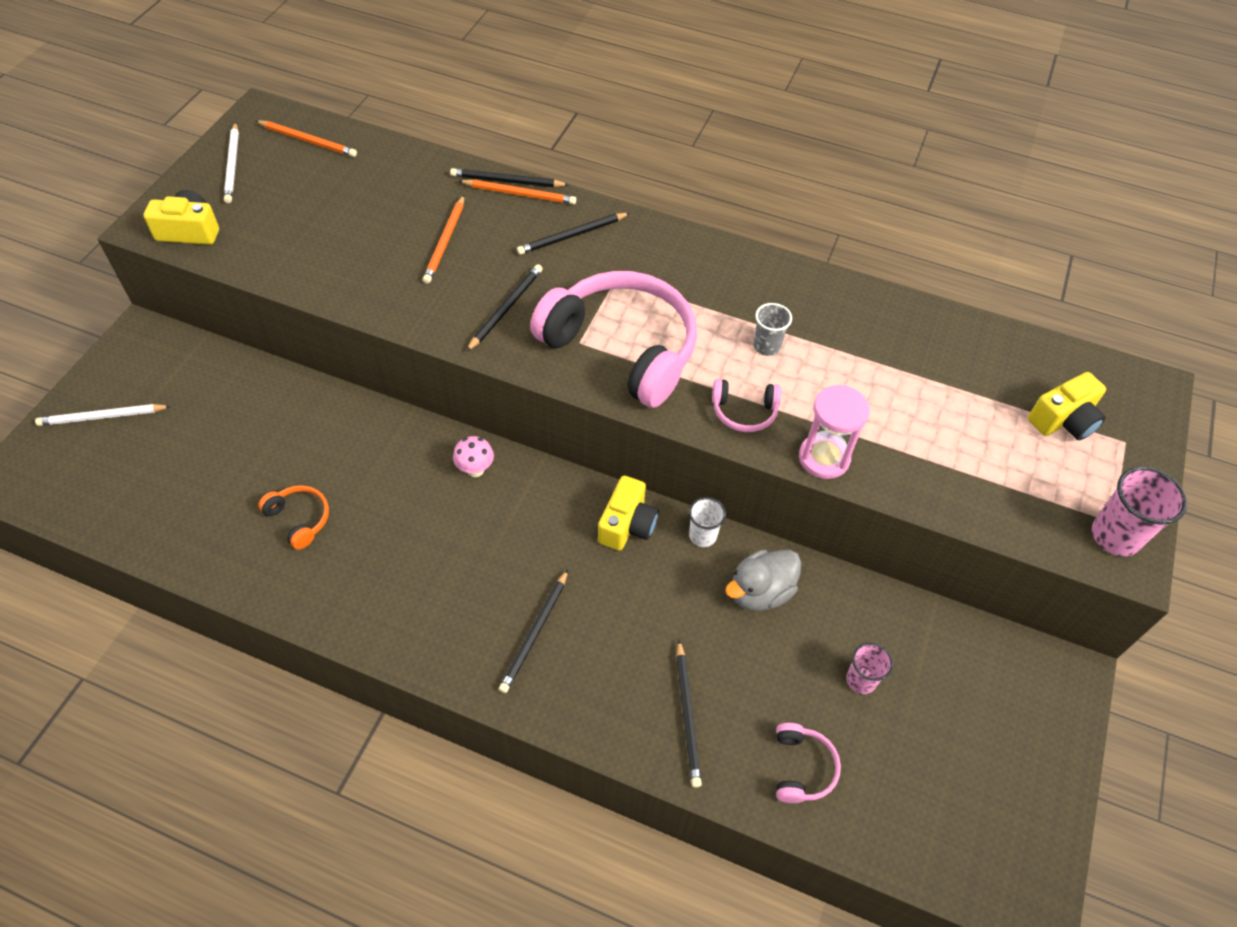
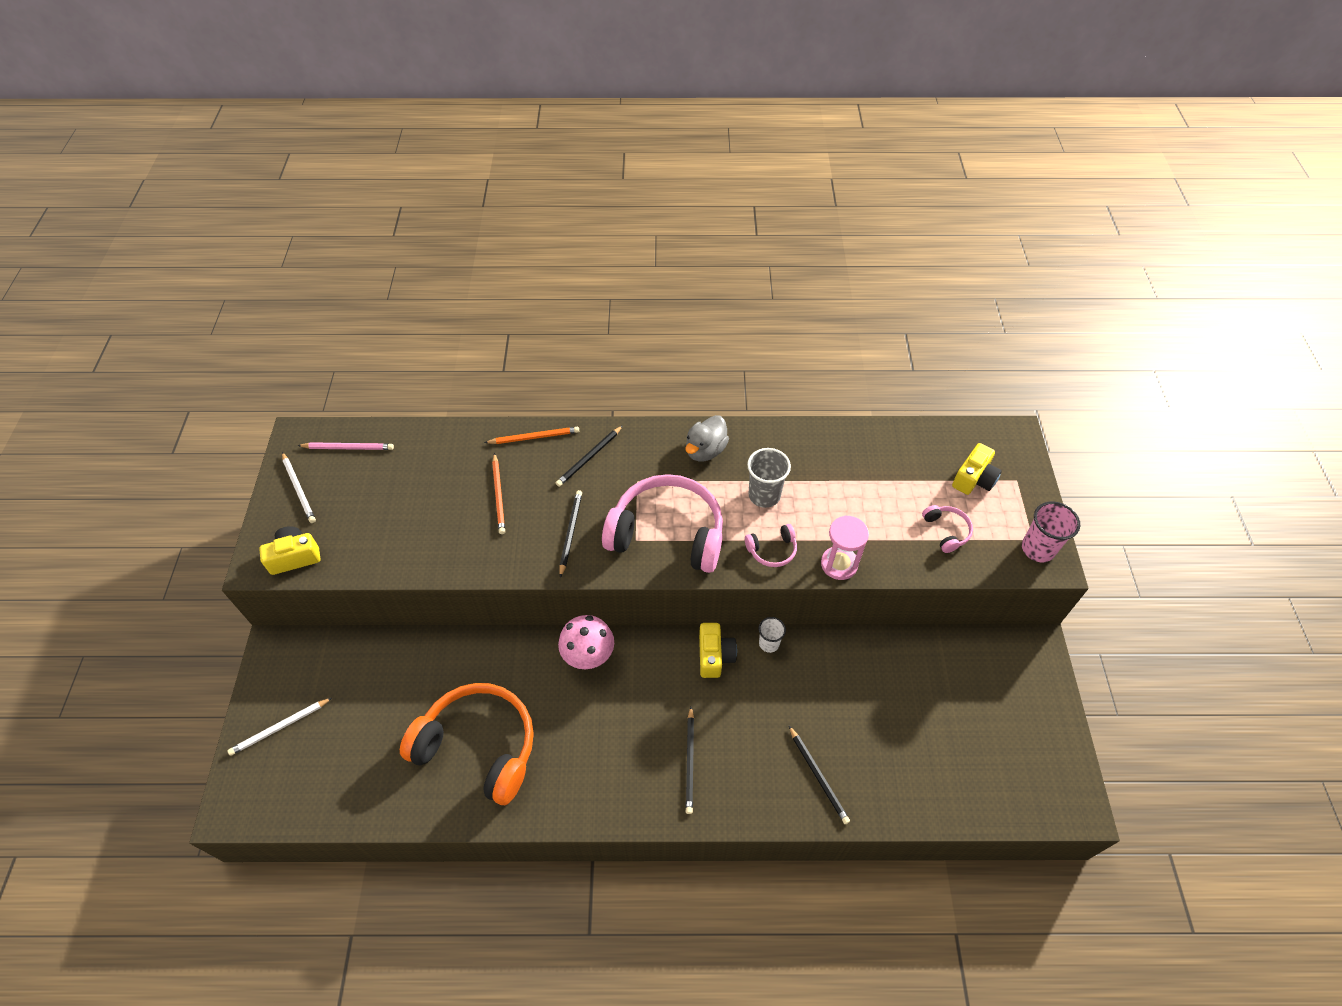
camera: 20 degrees left, 0 degrees up
(299, 519) = (478, 747): orange headphones -> orange headphones, size x2.33
(308, 140) = (348, 447): orange pencil -> pink pencil
(475, 469) = (588, 657): pink mushroom -> pink mushroom, size x1.77
(507, 181) = (519, 430): black pencil -> none
(760, 592) = (825, 669): grey duck -> grey duck (705, 450)
(766, 346) = (764, 495): grey cup -> grey cup, size x1.58
(801, 768) = (906, 780): pink headphones -> pink headphones (946, 531)
(861, 680) = (915, 704): pink cup -> none

